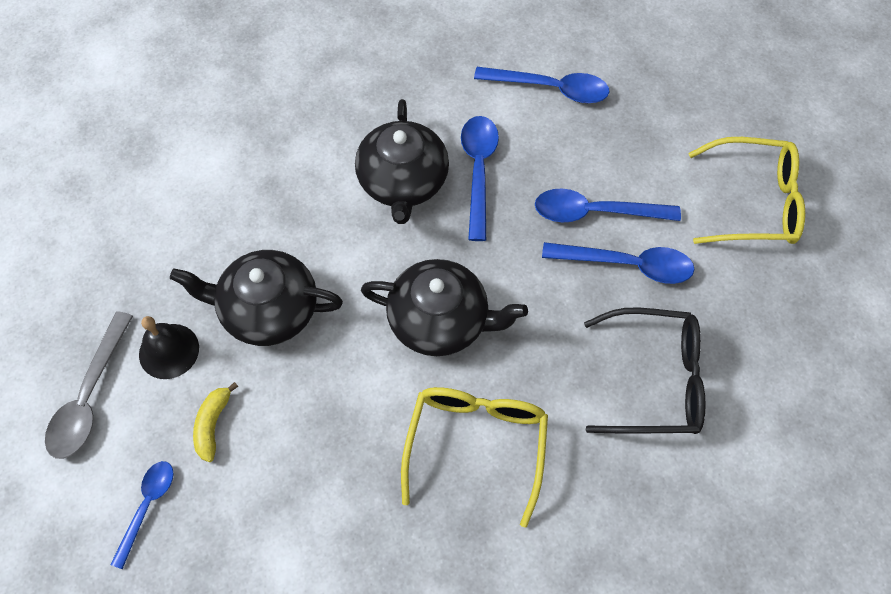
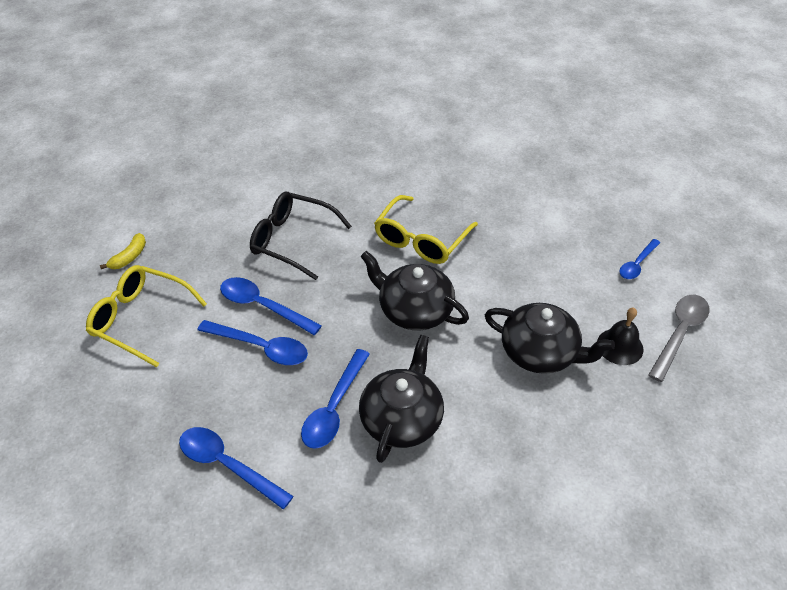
camera: 160 degrees left, 15 degrees down
(213, 424) = (590, 294): yellow banana -> yellow banana (129, 257)

